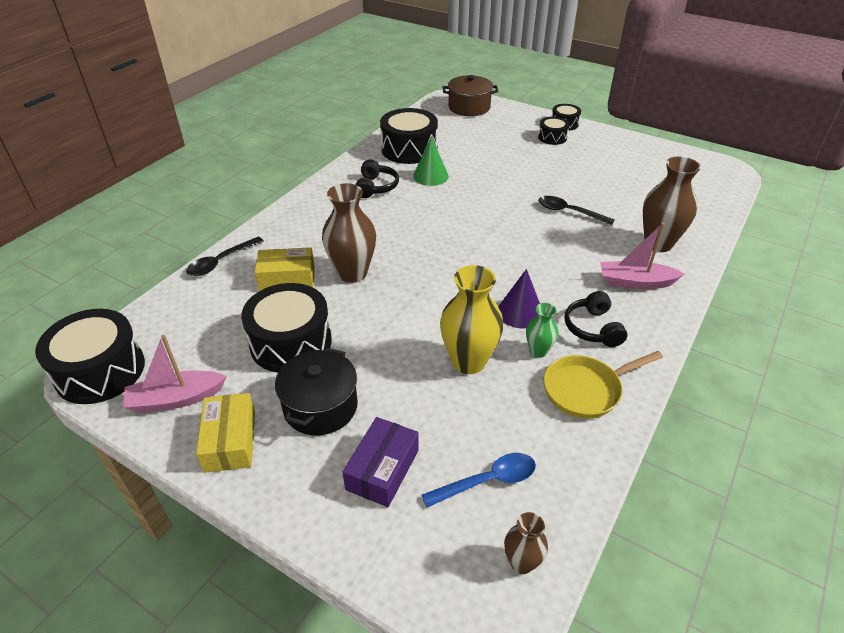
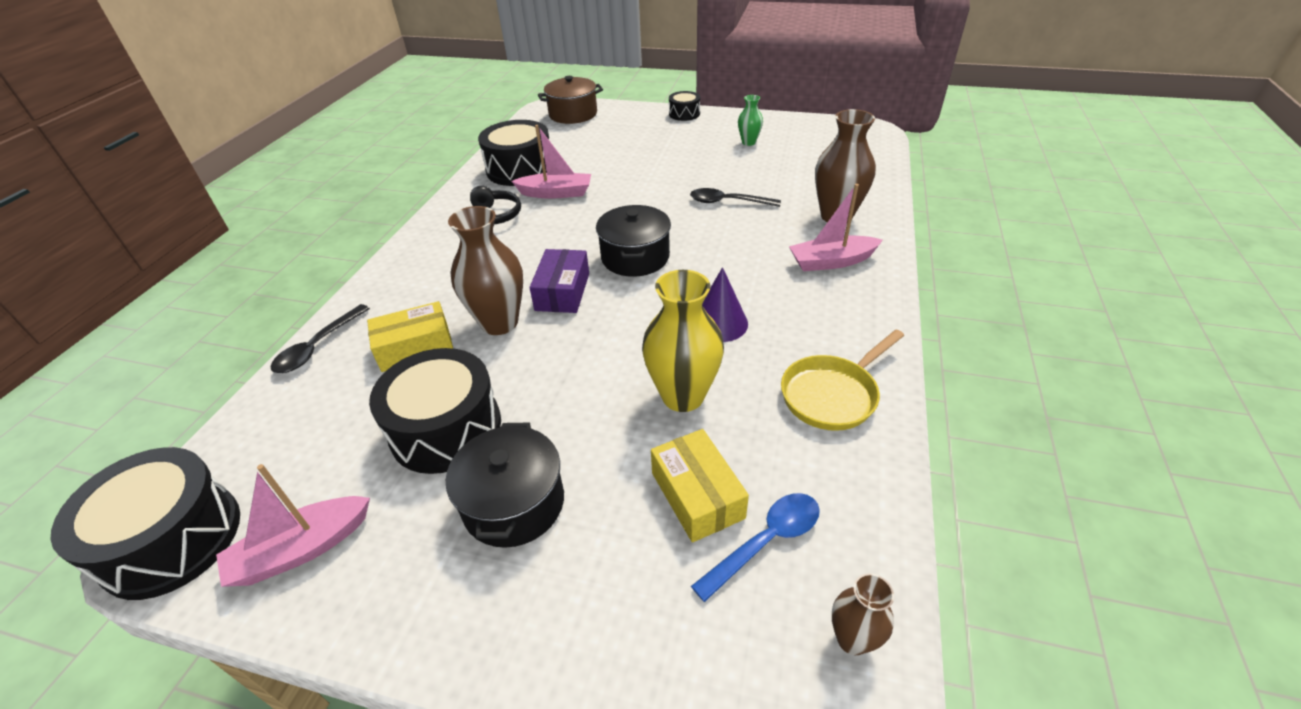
camera: 15 degrees left, 0 degrees up
(230, 441) = (400, 588): yellow box -> yellow box (697, 495)
(382, 469) = (626, 566): purple box -> purple box (562, 292)
(430, 176) = (556, 193): green cone -> pink boat
(474, 243) = (635, 257): none -> black pot
(538, 351) = (759, 363): green vase -> green vase (748, 142)
(552, 137) = (677, 129): black drum -> none
(592, 328) = (808, 322): black headphones -> none

